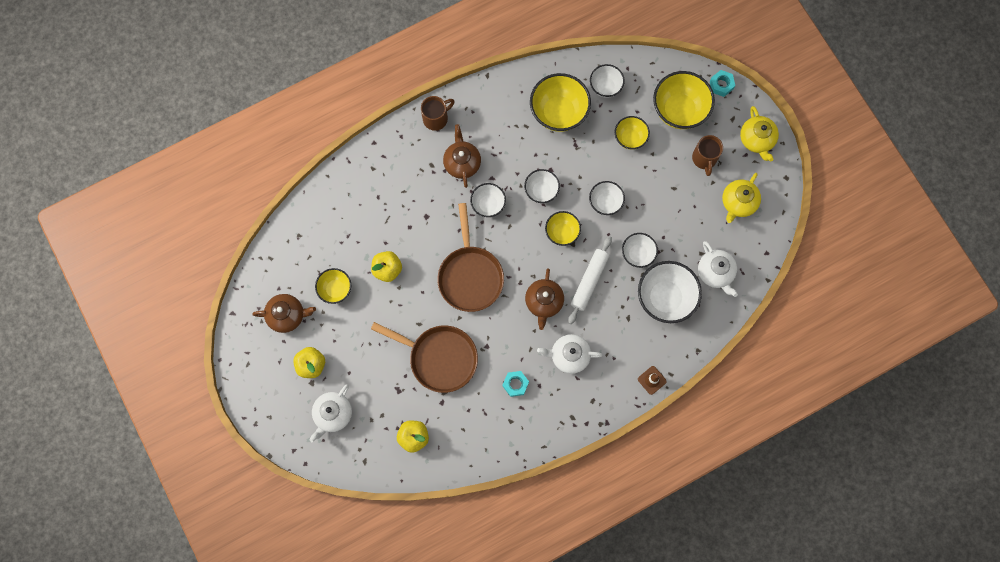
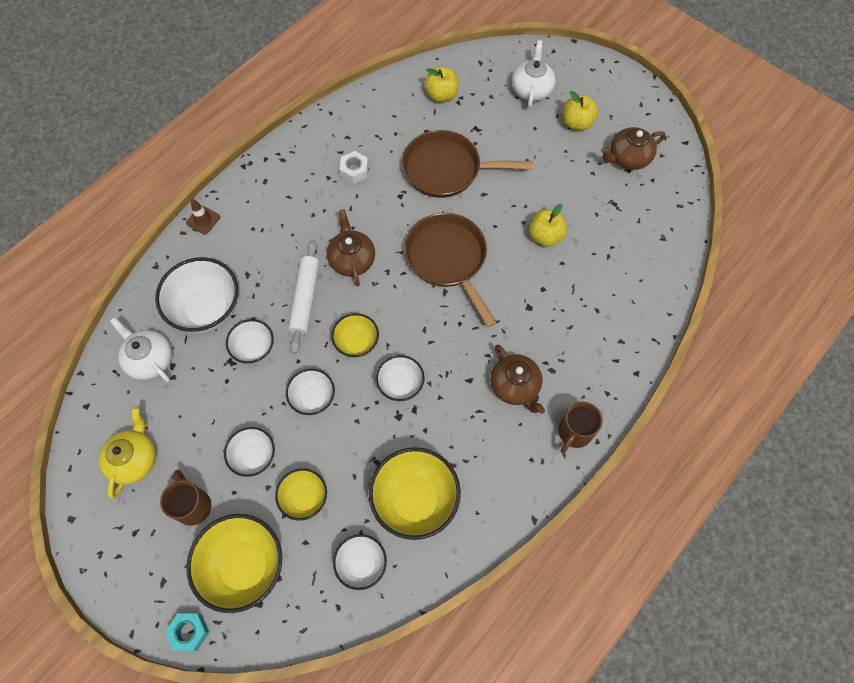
camera: 160 degrees right, 10 degrees down
(335, 289) = (591, 198): yellow bowl -> none
(488, 205) = (460, 346): white bowl -> white bowl (254, 457)
(515, 384) = (354, 170): turquoise nut -> white nut
(569, 355) = (304, 215): white teapot -> none
(756, 140) = (121, 561): yellow teapot -> none

